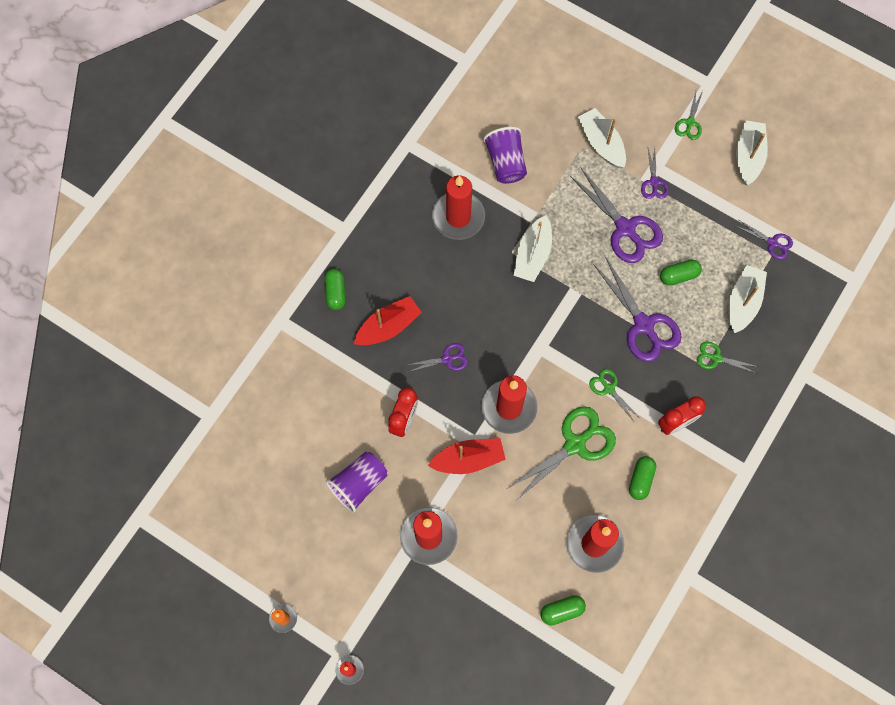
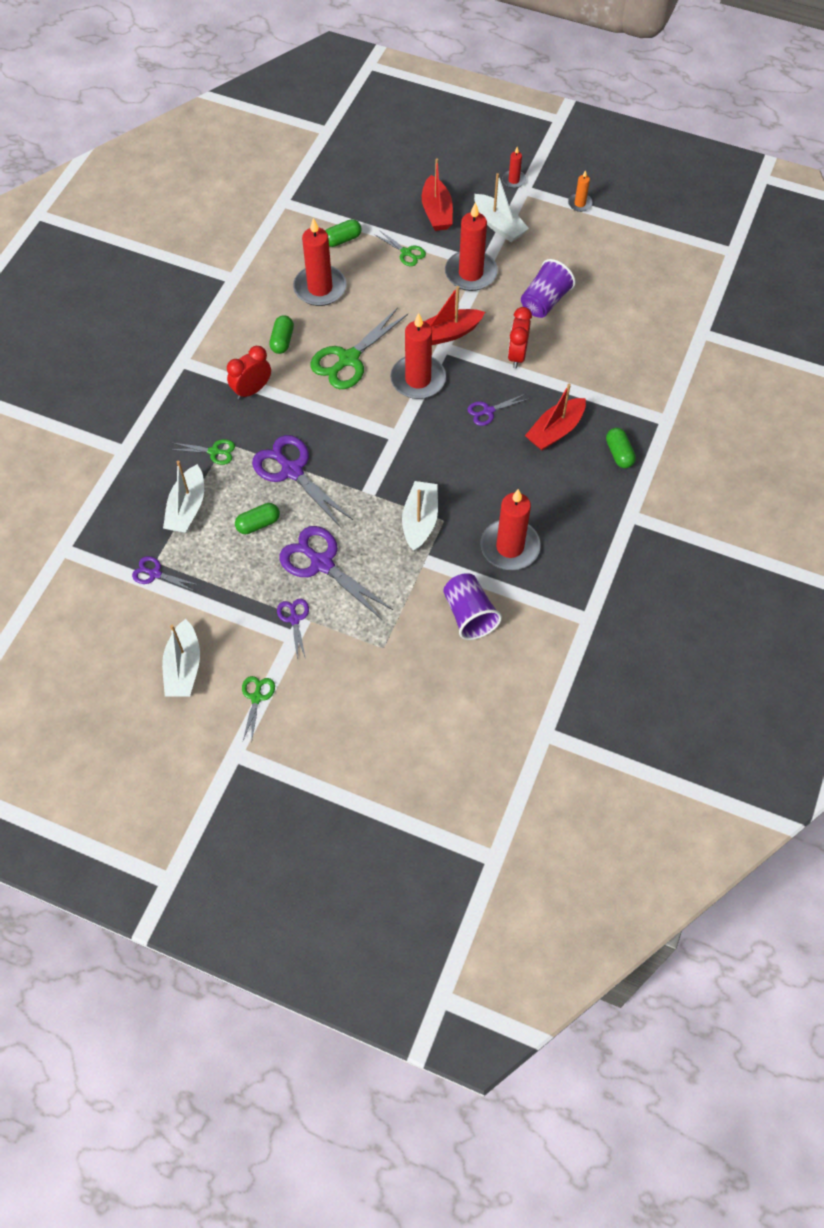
camera: 170 degrees right, 10 degrees down
(448, 635) = (436, 212): none -> red boat
(601, 143) = (360, 655): white boat -> white boat (499, 225)
(608, 388) = (322, 409): green scissors -> green scissors (406, 253)

